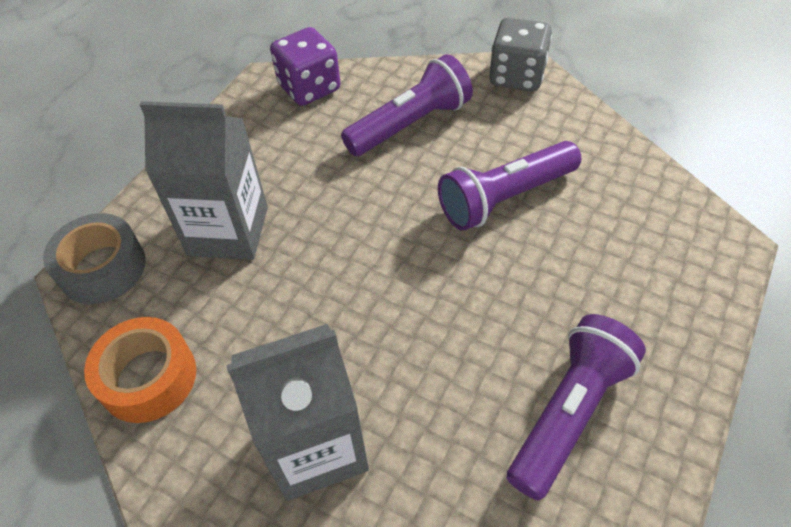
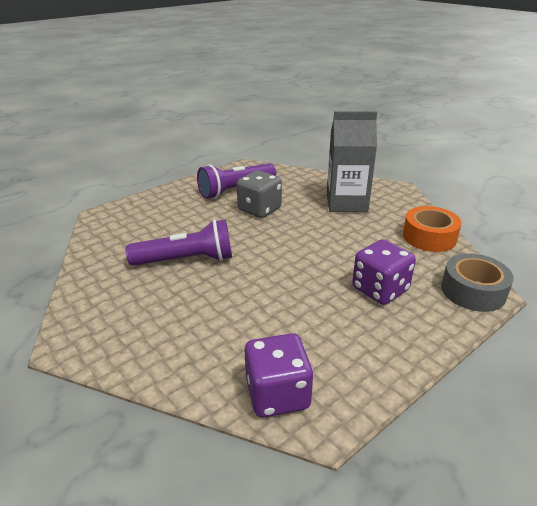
camera: 160 degrees left, 20 degrees down
(228, 231) = (380, 289): grey carton -> purple dice
(410, 124) = (208, 325): purple flashlight -> none
(517, 76) = (83, 339): grey dice -> grey dice (259, 209)

